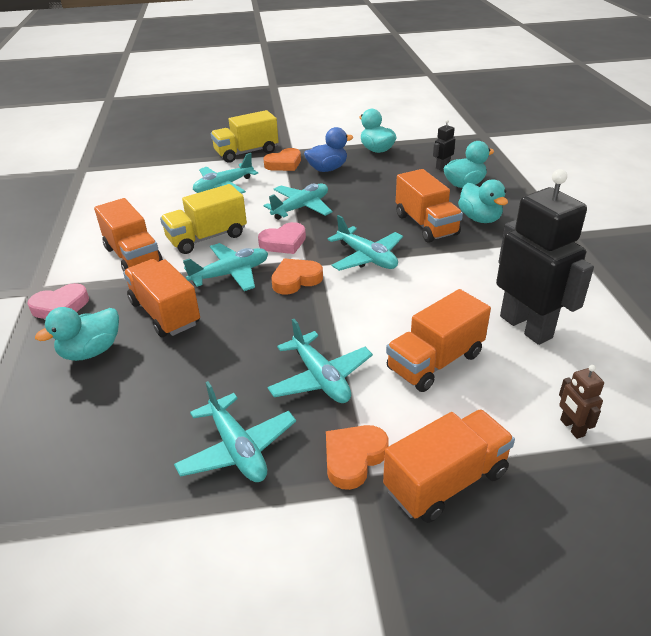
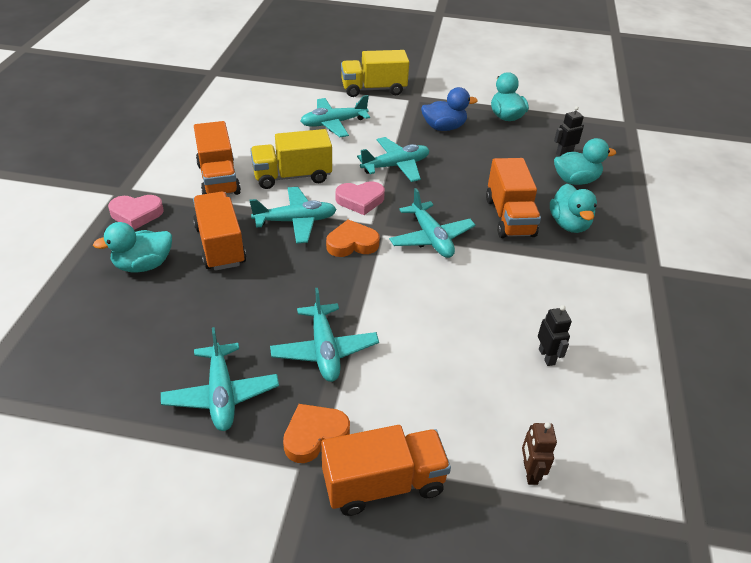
camera: 15 degrees right, 5 degrees up
(284, 164) = (404, 111): orange heart -> none
(435, 361) = (437, 366): orange truck -> none
(526, 327) = (547, 356): black robot -> black robot, size x0.42

